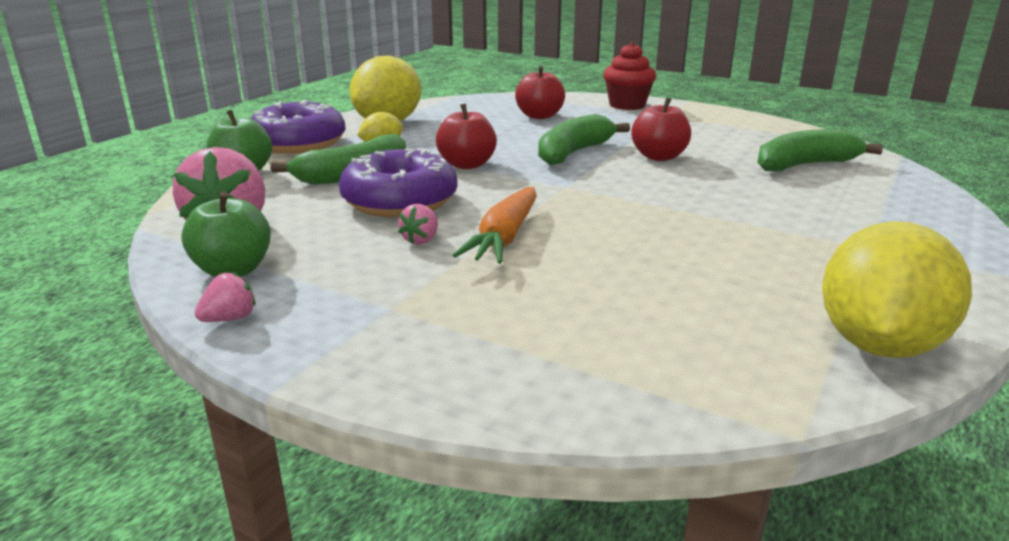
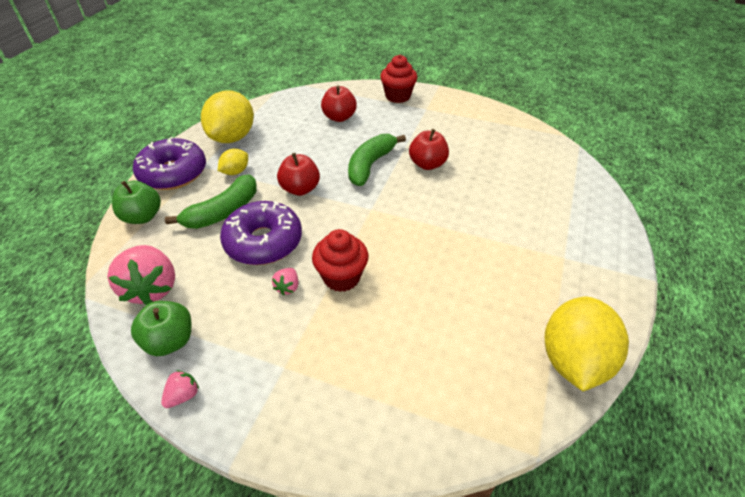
camera: 10 degrees left, 20 degrees up
(504, 238) = (341, 277): orange carrot -> red cupcake
(805, 165) = (521, 164): green banana -> none

